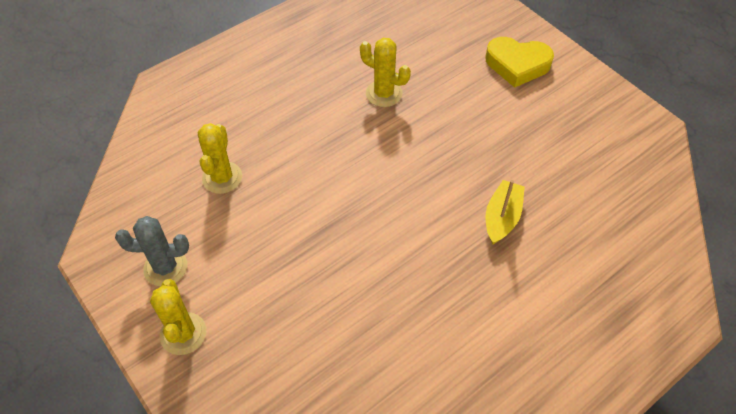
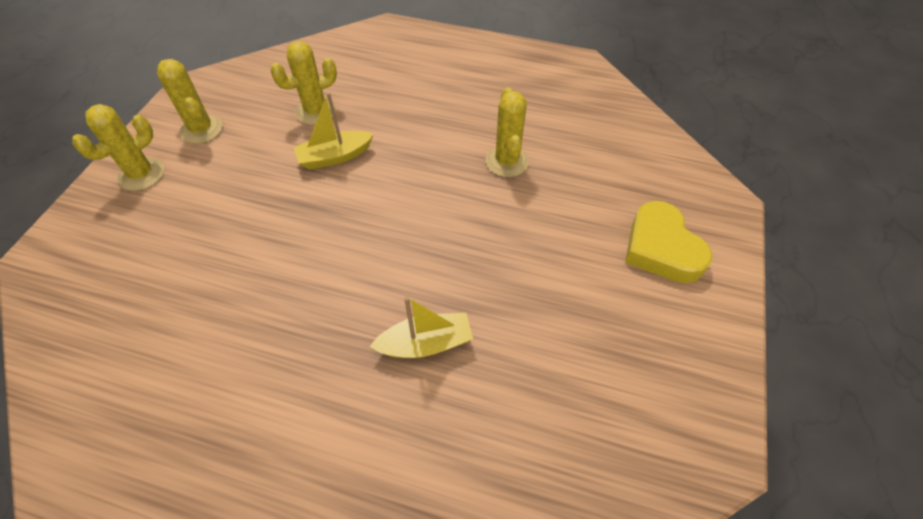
camera: 55 degrees right, 0 degrees up
(165, 267) = (201, 129): grey cactus -> yellow cactus
(287, 189) = (335, 157): none -> yellow boat

